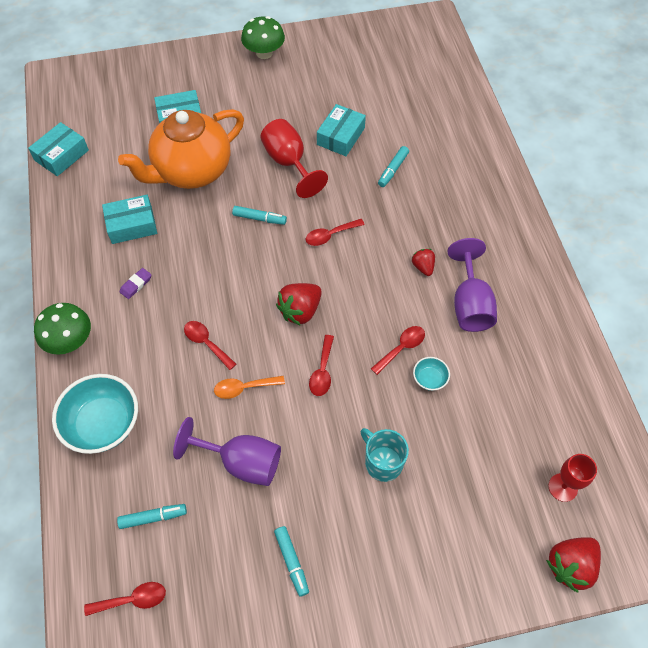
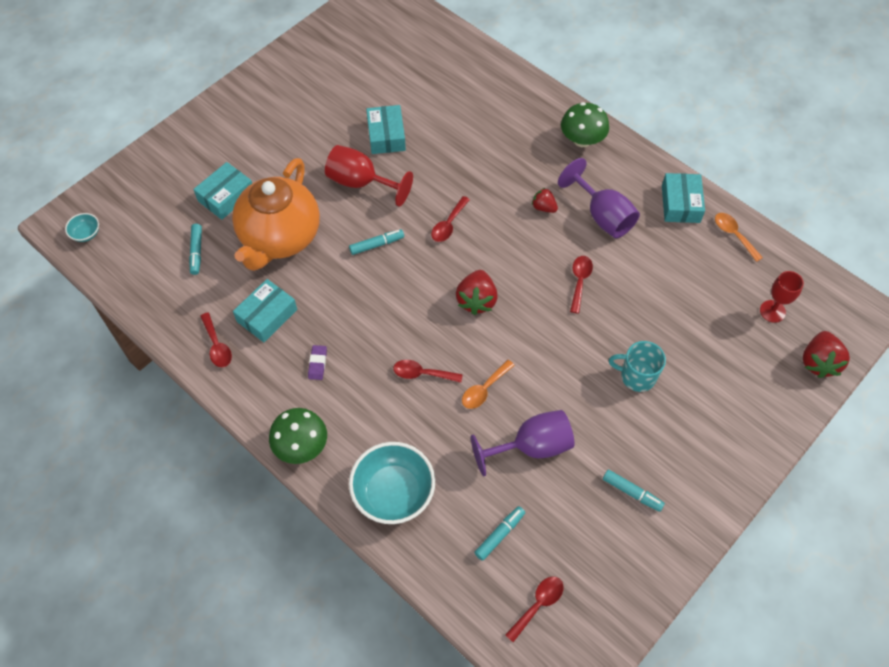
camera: 35 degrees left, 0 degrees up
(61, 155) = (140, 292): turquoise box -> turquoise box (680, 204)
(264, 53) = (253, 96): green mushroom -> green mushroom (582, 140)
(322, 371) = (534, 337): red spoon -> red spoon (217, 346)
(393, 170) = (454, 141): turquoise marker -> turquoise marker (196, 252)
(429, 379) = (619, 292): turquoise bowl -> turquoise bowl (86, 233)
(582, 394) = (734, 235): none -> orange spoon

